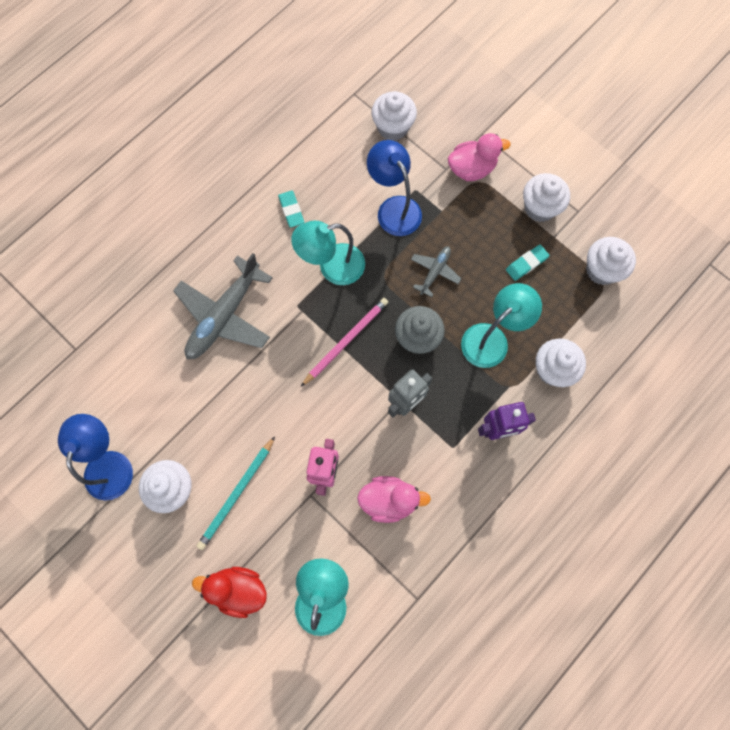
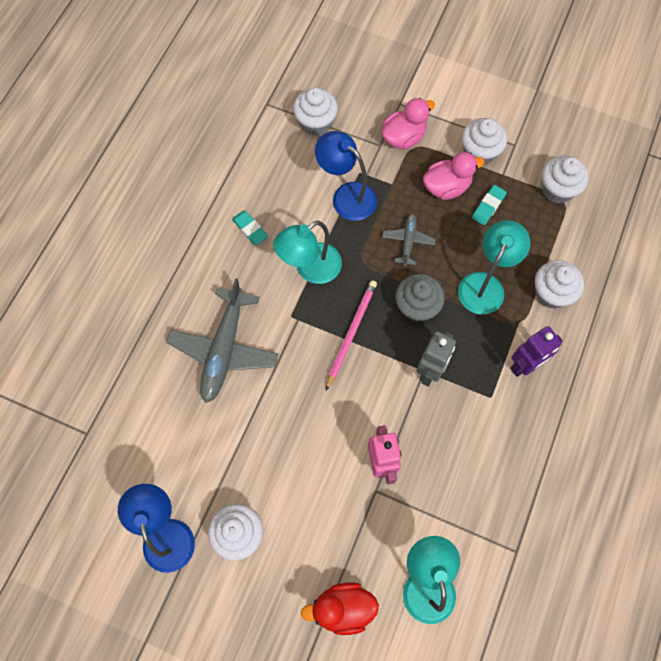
camera: 20 degrees left, 5 degrees down
(236, 494) = (304, 516): turquoise pencil -> none
(389, 500) = (452, 467): pink duck -> pink duck (446, 187)

